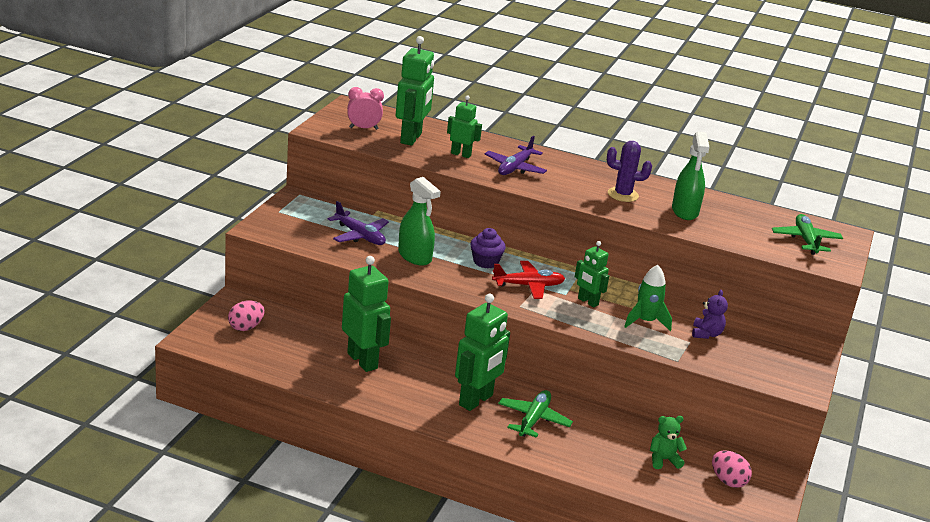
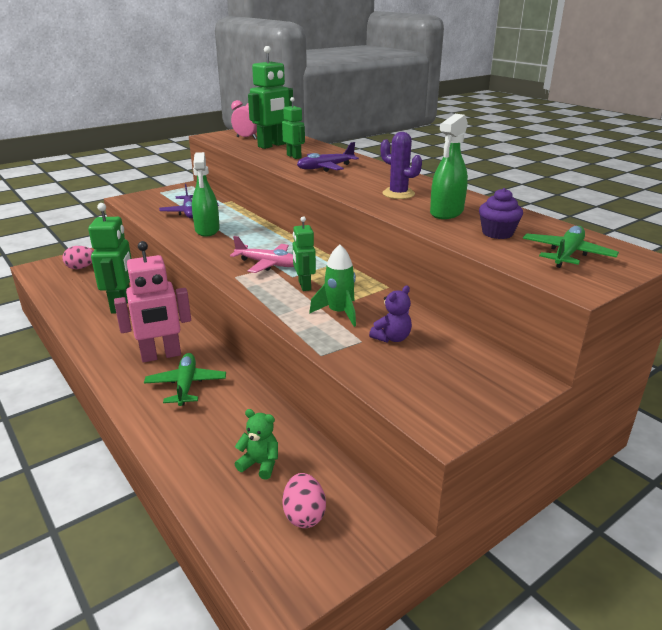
camera: 35 degrees right, 0 degrees up
(476, 400) = (161, 356): green robot -> pink robot
(485, 262) = (259, 242): purple cupcake -> purple cupcake (497, 233)
(528, 286) = (268, 264): red plane -> pink plane
(533, 419) = (186, 385): green plane -> green plane turned 60 degrees counterclockwise

